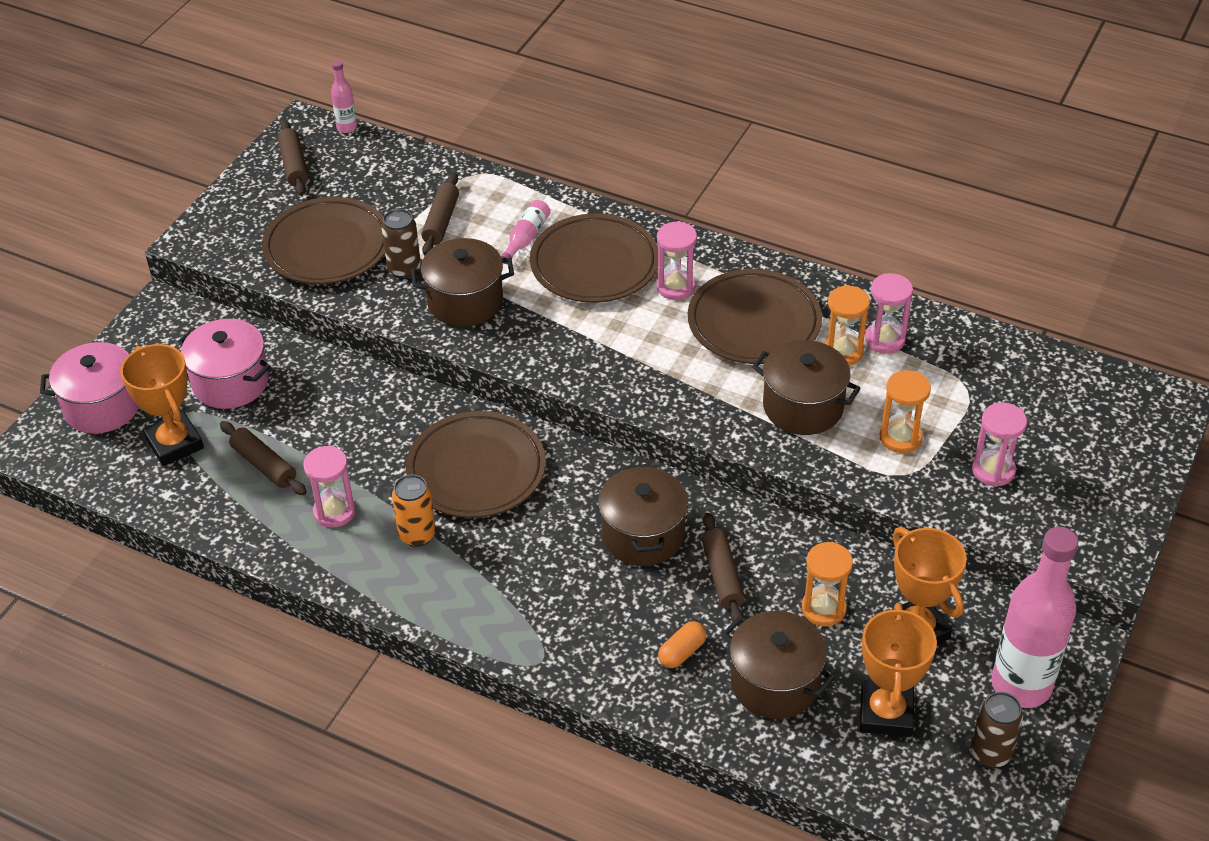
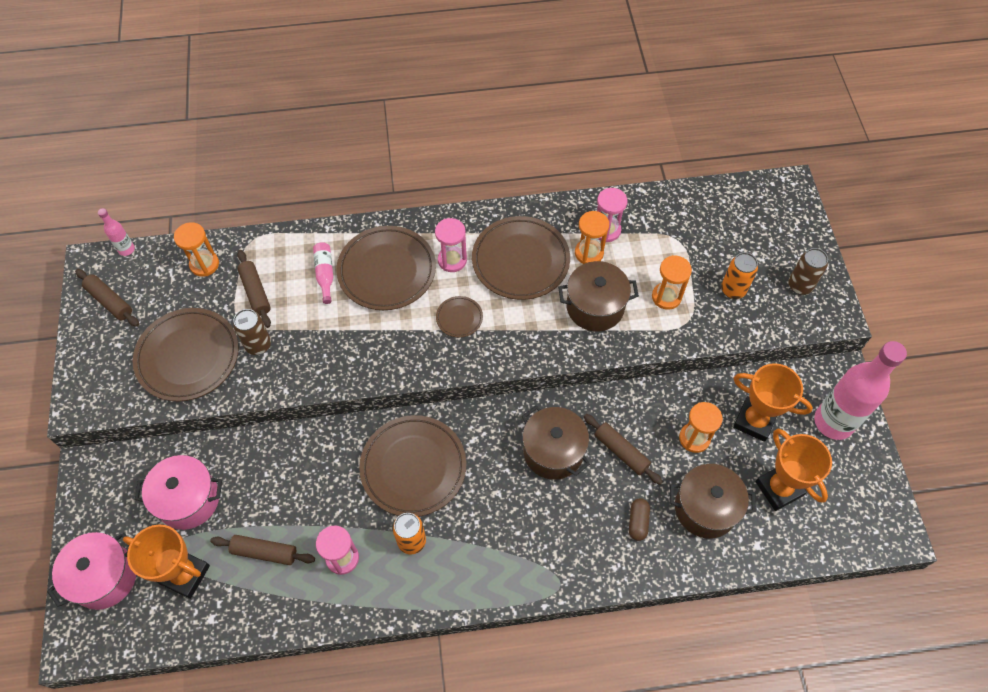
camera: 35 degrees left, 15 degrees up
(411, 174) = (204, 264): none -> orange hourglass
(465, 301) = (321, 348): brown pot -> none
(636, 344) = (459, 318): none -> brown plate
(682, 652) = (638, 522): orange capsule -> brown capsule
(990, 753) = (850, 478): brown can -> brown can (800, 286)
(993, 470) = (733, 290): pink hourglass -> orange can

